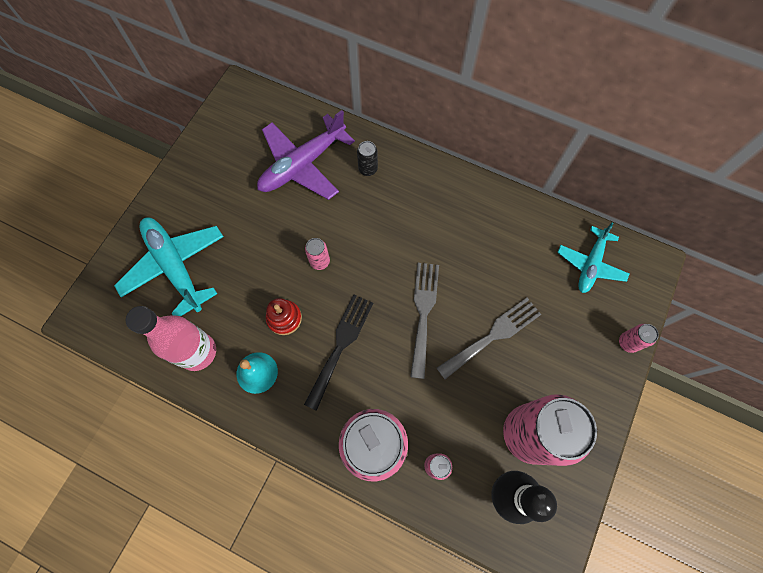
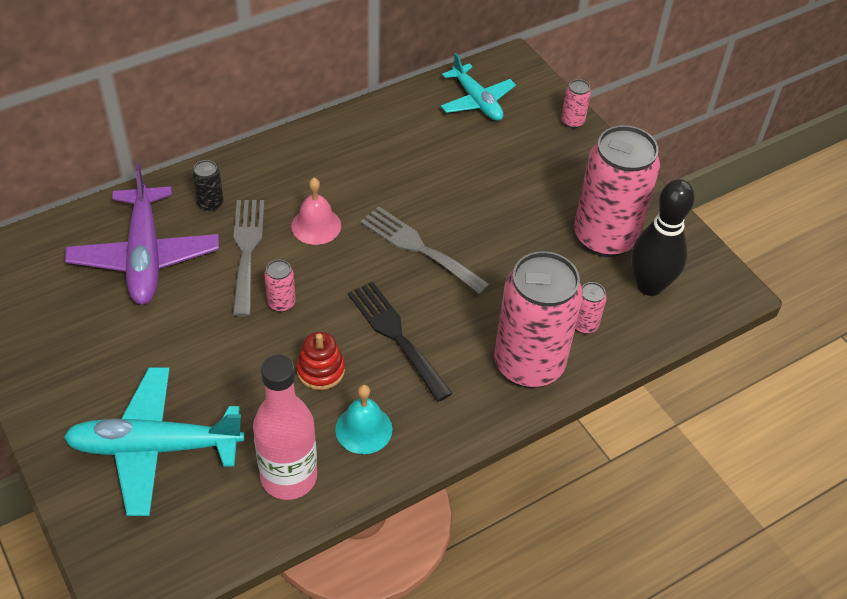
camera: 60 degrees left, 20 degrees down
(395, 239) = (316, 225): none -> pink bell
(493, 335) = (488, 208): grey fork -> grey fork (247, 250)

